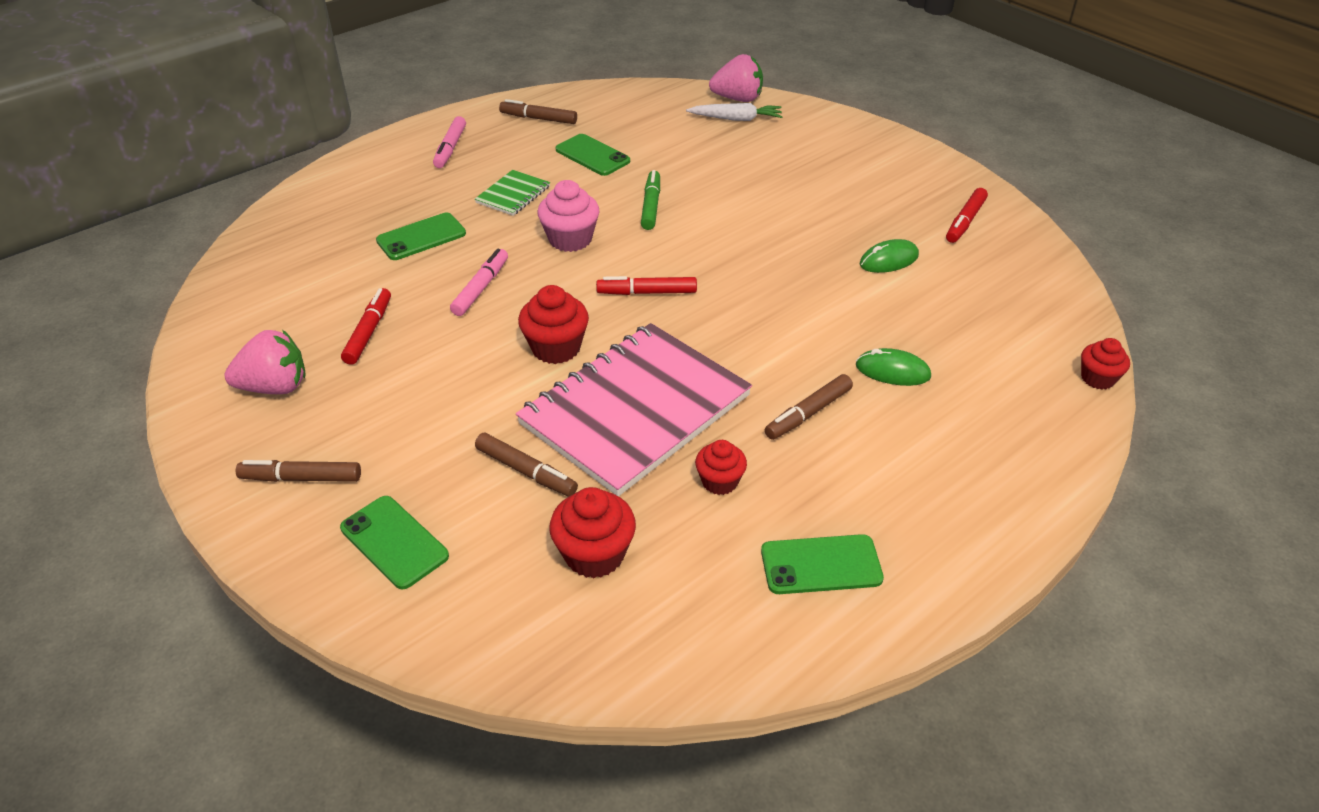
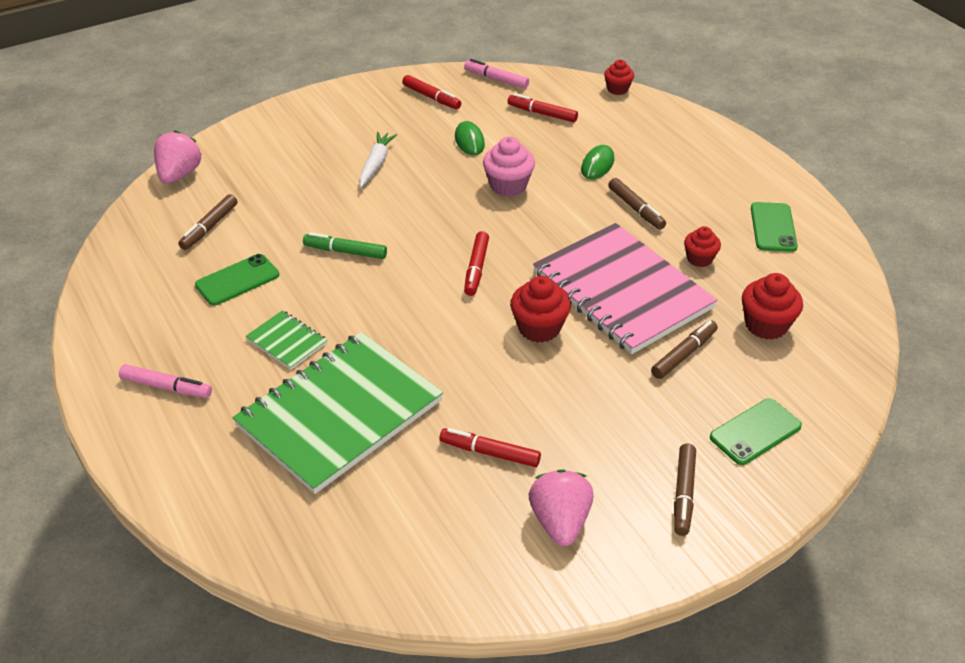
camera: 80 degrees left, 0 degrees up
(421, 237) = (339, 413): green phone -> green notebook
(481, 288) = (441, 371): pink marker -> pink marker (496, 79)
(538, 119) = (139, 313): brown marker -> brown marker (209, 227)
(570, 239) = (381, 307): pink cupcake -> pink cupcake (508, 185)
(736, 119) = (217, 181): white carrot -> white carrot (376, 164)
(986, 312) = (542, 113): none -> red marker

